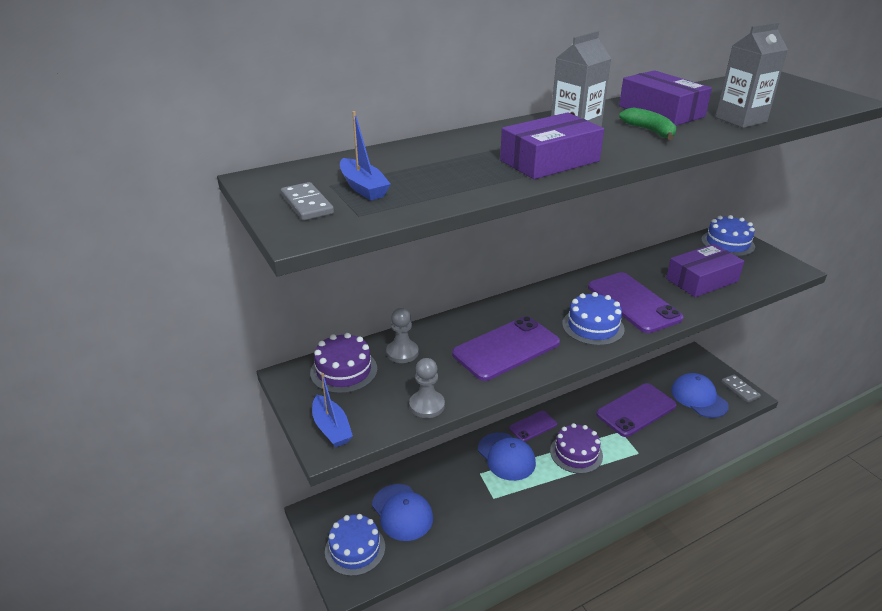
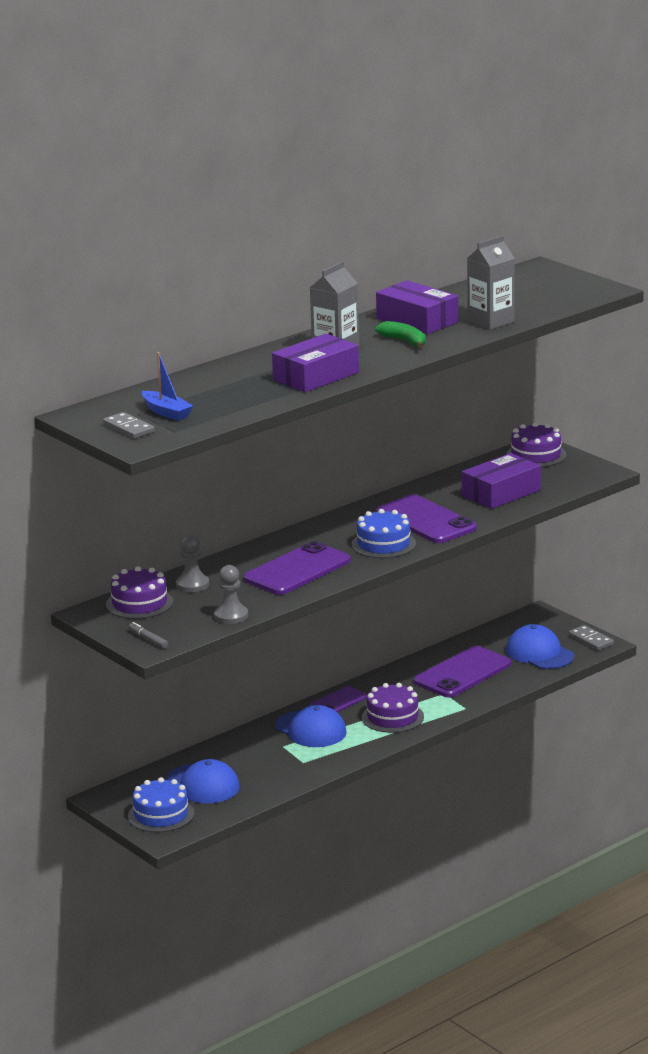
camera: 10 degrees left, 10 degrees down
(331, 428) = (148, 639): blue boat -> grey marker
(727, 243) = (536, 455): blue cake -> purple cake

